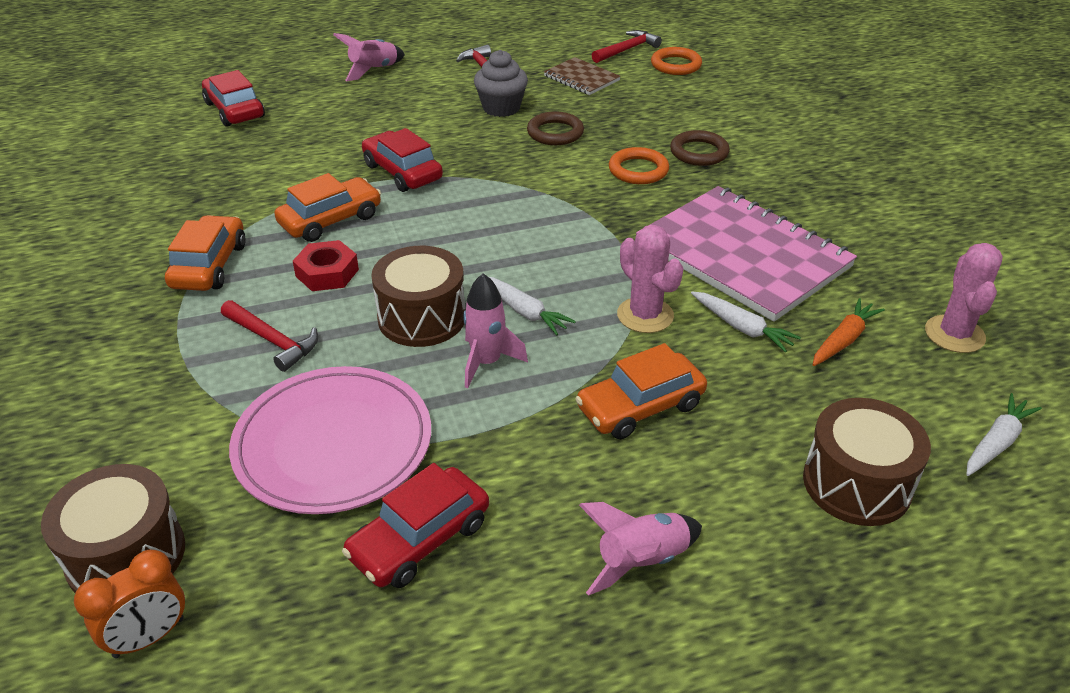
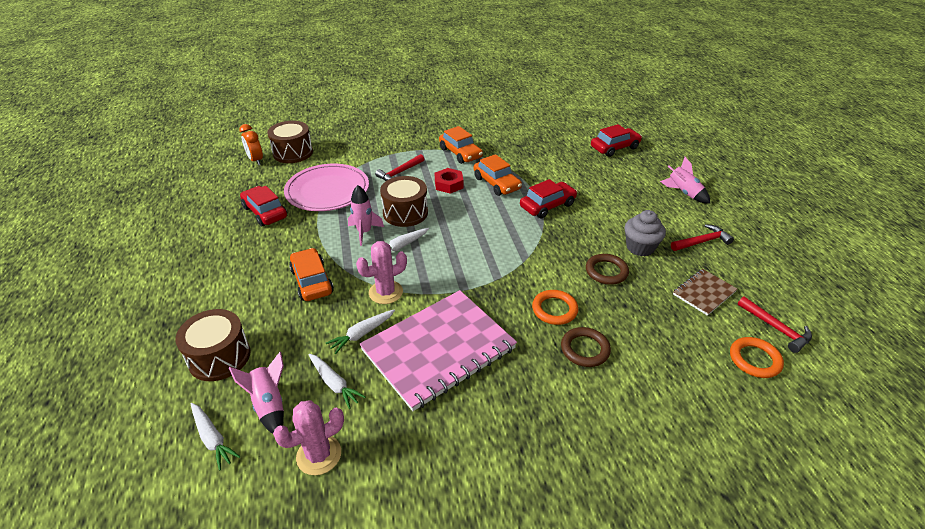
camera: 95 degrees right, 0 degrees up
(209, 265) = (460, 153): orange car -> orange car turned 45 degrees clockwise
(641, 561) = (219, 270): pink rocket -> pink rocket (269, 404)
(843, 340) = (334, 384): orange carrot -> white carrot
(954, 334) = (319, 455): pink cactus -> pink cactus turned 45 degrees counterclockwise

